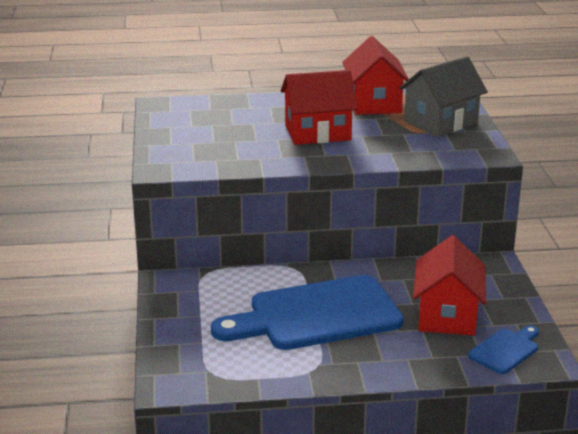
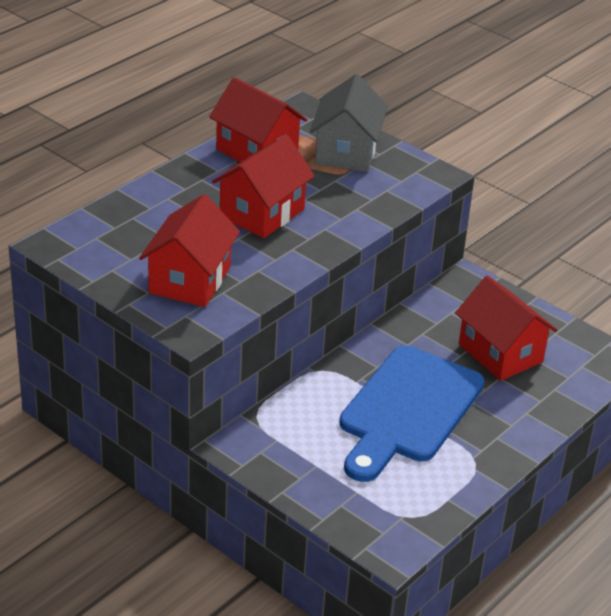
camera: 45 degrees left, 10 degrees up
(206, 147) = (190, 280): none -> red house
(506, 350) = (579, 364): blue cutting board -> none

